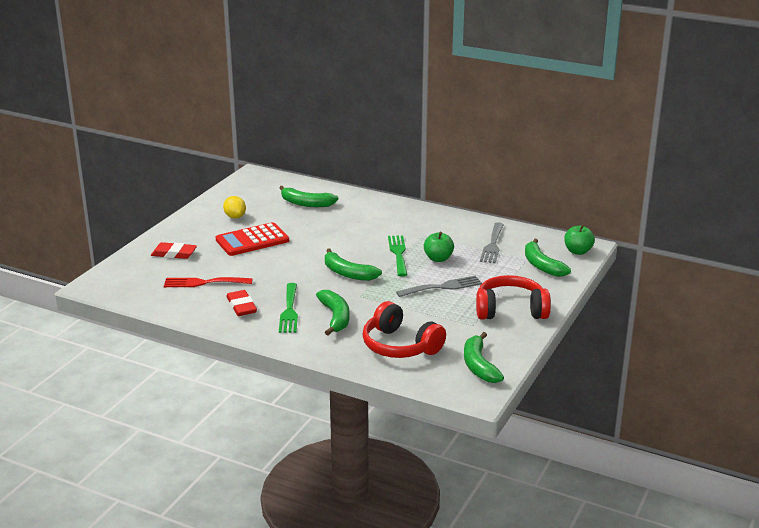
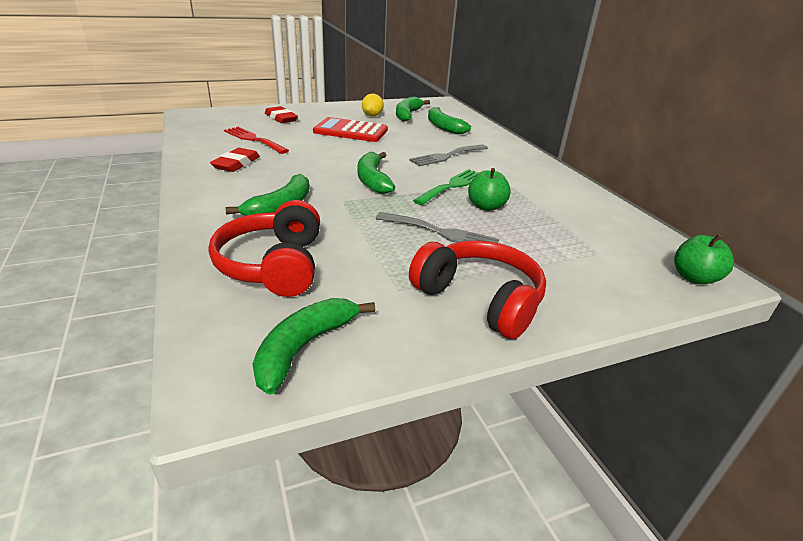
camera: 40 degrees right, 5 degrees up
(289, 311) = (259, 183): green fork -> none
(492, 245) = (574, 221): grey fork -> grey fork (447, 156)
(542, 265) = (611, 269): green banana -> green banana (407, 115)

